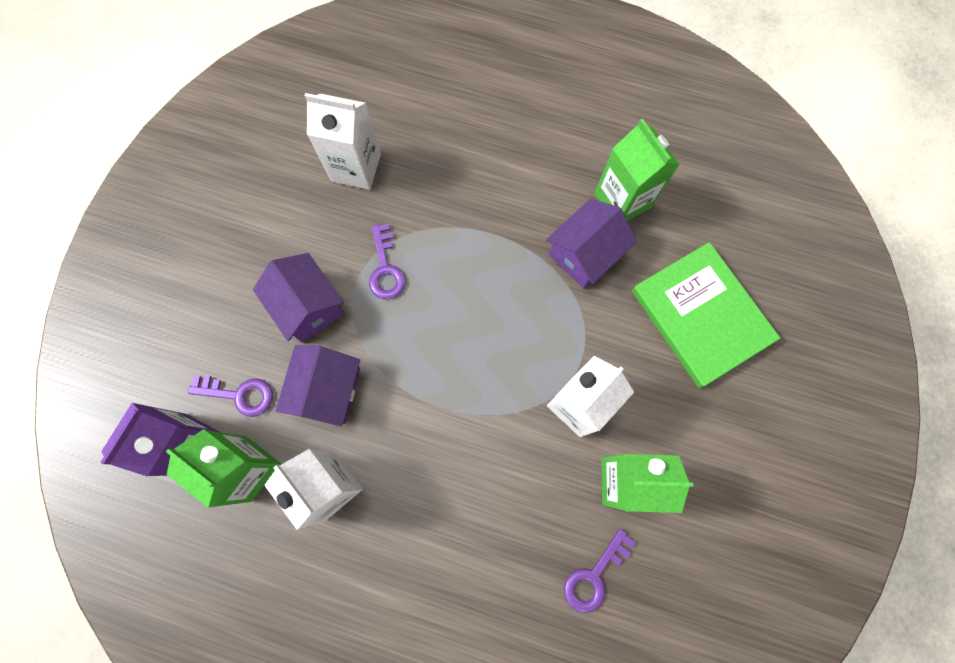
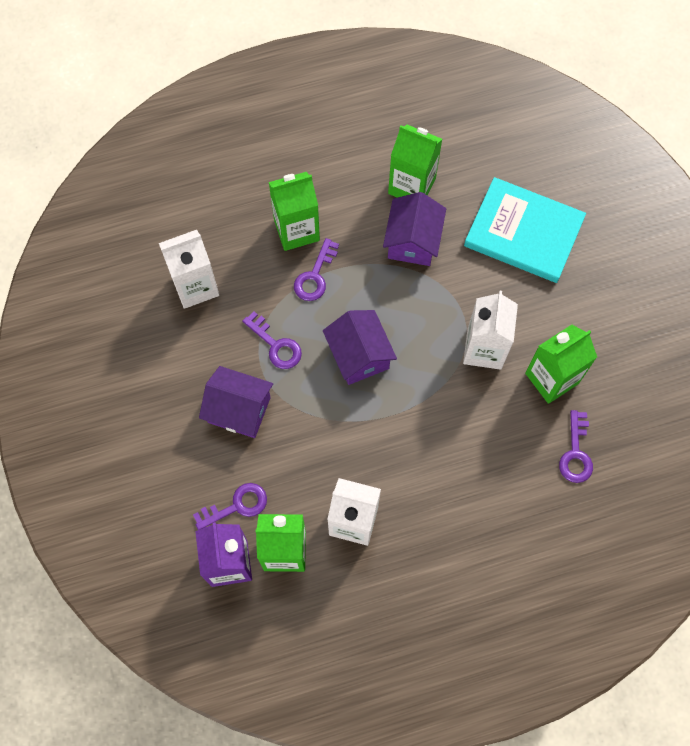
camera: 35 degrees left, 5 degrees down
(328, 390) = (300, 458): purple house -> purple house (359, 355)
(469, 227) = (315, 276): none -> purple key
(483, 174) = (296, 230): none -> green carton
(701, 316) = (523, 232): green book -> turquoise book

